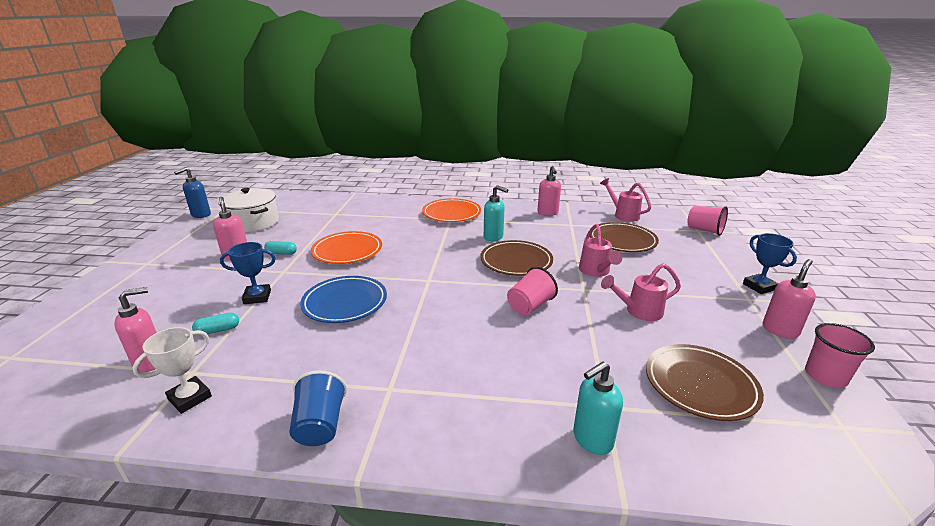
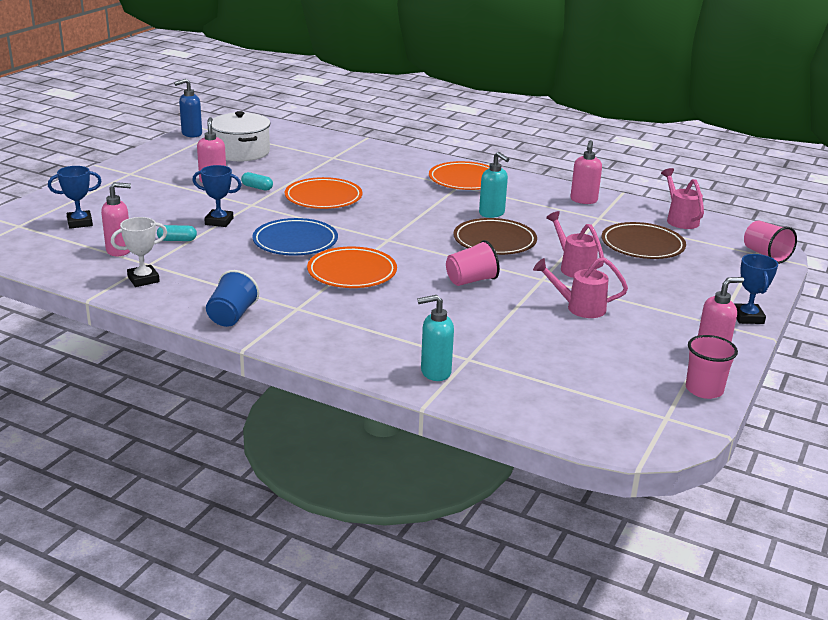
camera: 20 degrees right, 0 degrees up
(94, 335) = (80, 223): none -> blue trophy
(419, 325) = (352, 272): none -> orange plate
(596, 272) = (574, 267): pink watering can -> pink watering can turned 135 degrees clockwise
(700, 385) = (570, 366): brown plate -> none

